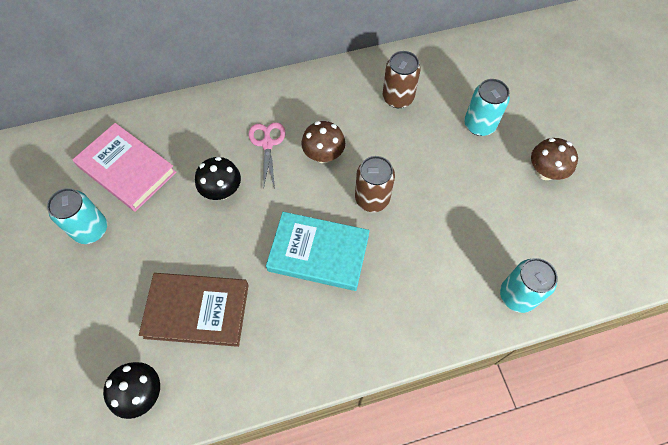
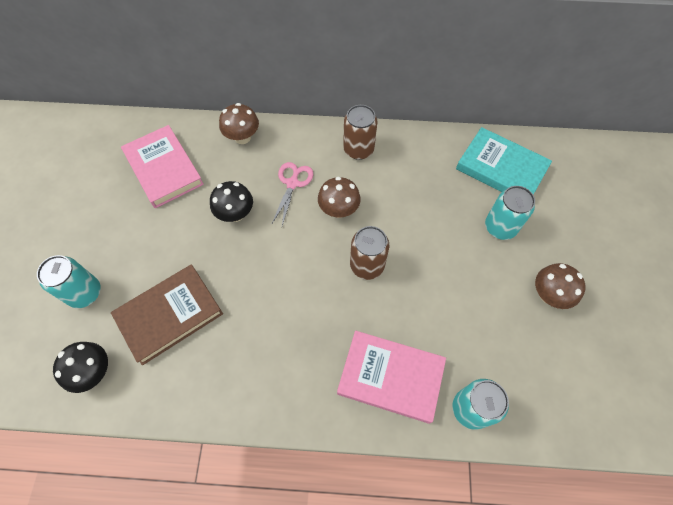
camera: 20 degrees right, 0 degrees up
(91, 229) = (113, 212): turquoise can -> turquoise can (85, 293)
(197, 113) = (242, 137): none -> brown mushroom
(197, 311) = (170, 315): brown book -> brown book turned 60 degrees counterclockwise
(318, 253) = (297, 300): turquoise book -> turquoise book (501, 168)
(398, 98) = (430, 177): brown can -> brown can (358, 149)
(435, 293) = (390, 377): none -> pink book

